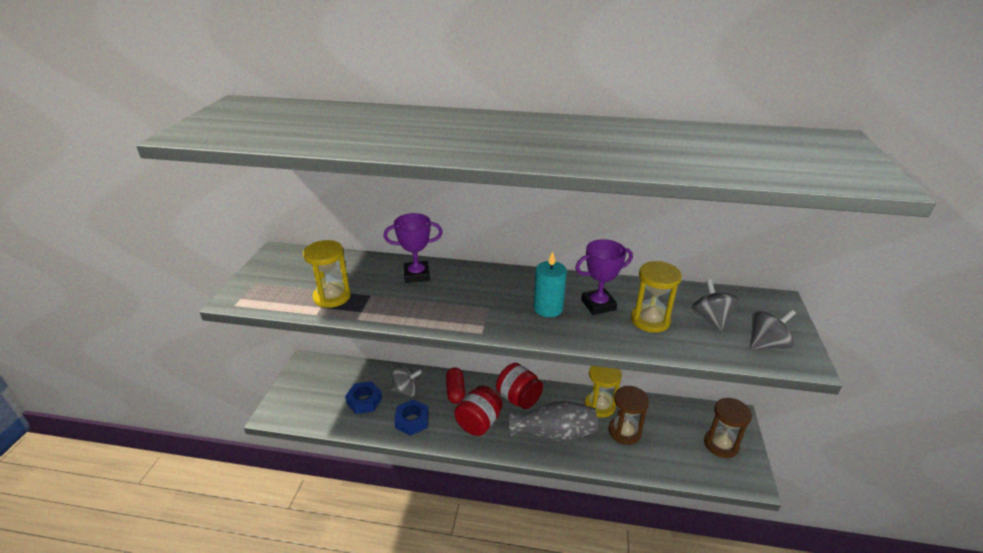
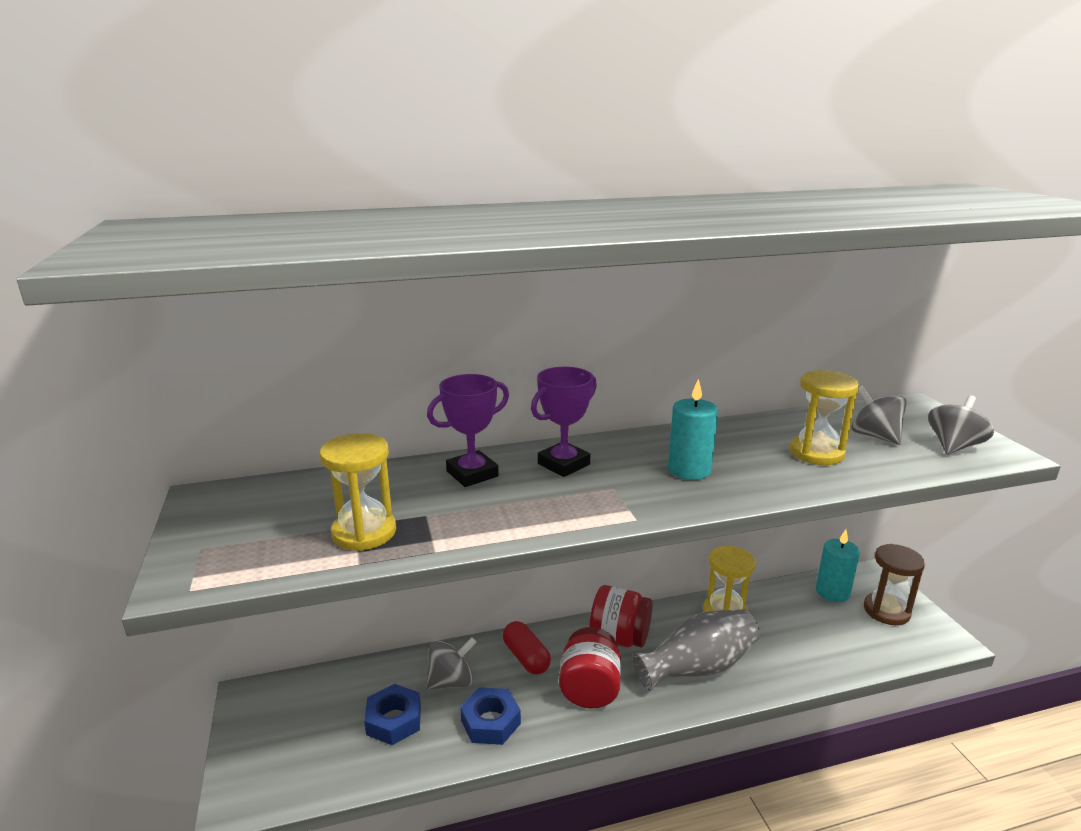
camera: 25 degrees left, 10 degrees down
(598, 305) = (743, 452): purple trophy -> purple trophy (563, 464)
(624, 432) = (776, 634): brown hourglass -> none
(690, 417) = (832, 592): none -> turquoise candle

